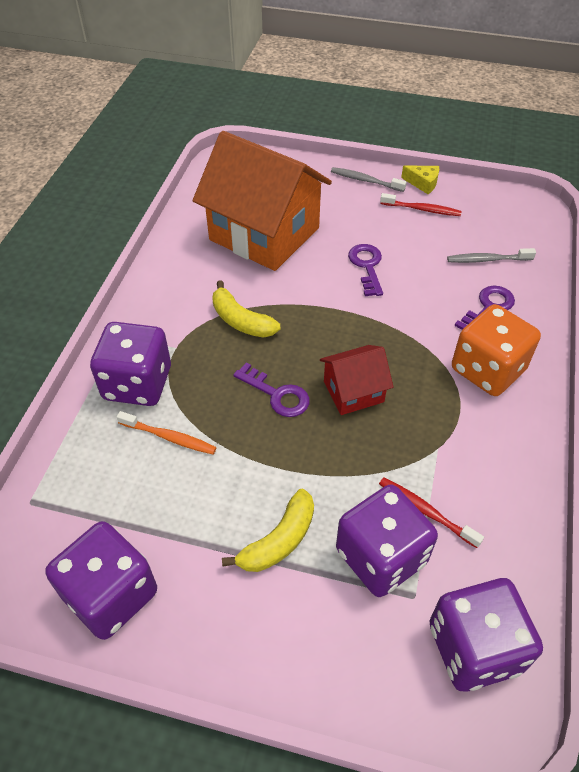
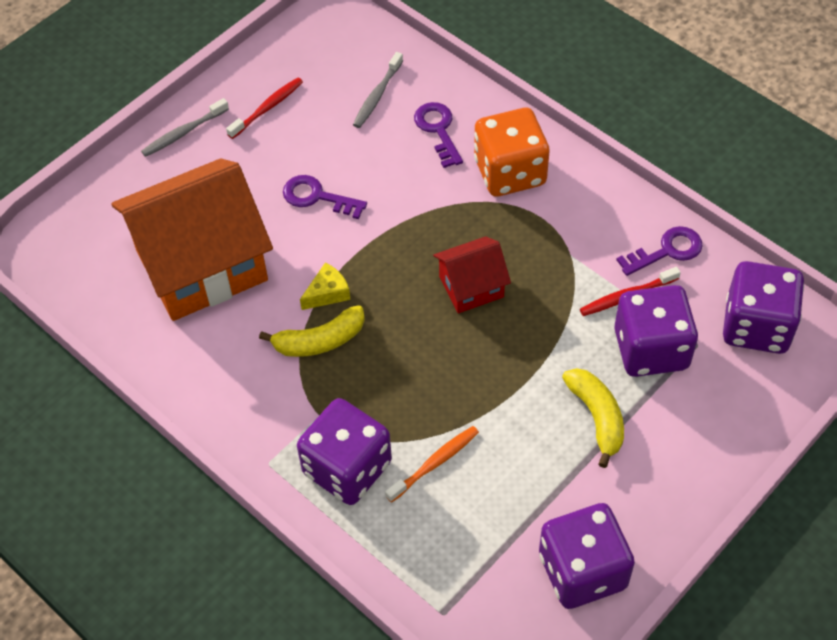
camera: 60 degrees left, 5 degrees up
(277, 394) = (437, 350): purple key -> purple key (667, 251)
(353, 391) = (471, 287): red house -> red house turned 60 degrees clockwise
(423, 183) = (227, 86): yellow cheese -> yellow cheese (327, 293)

